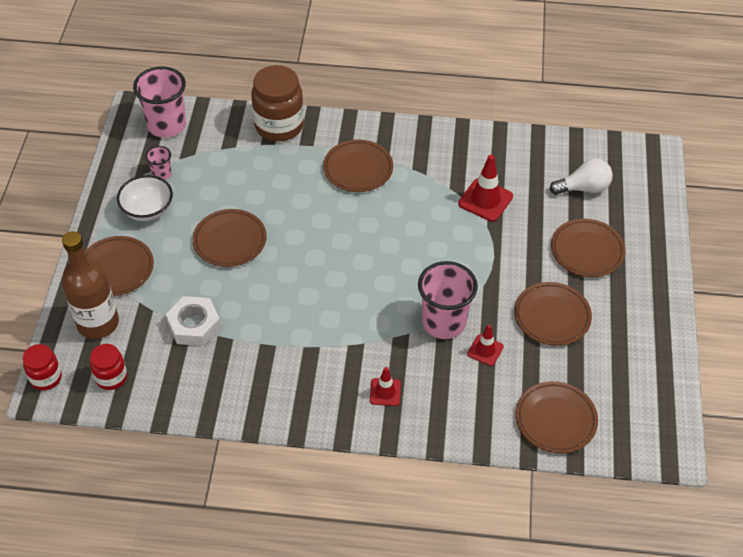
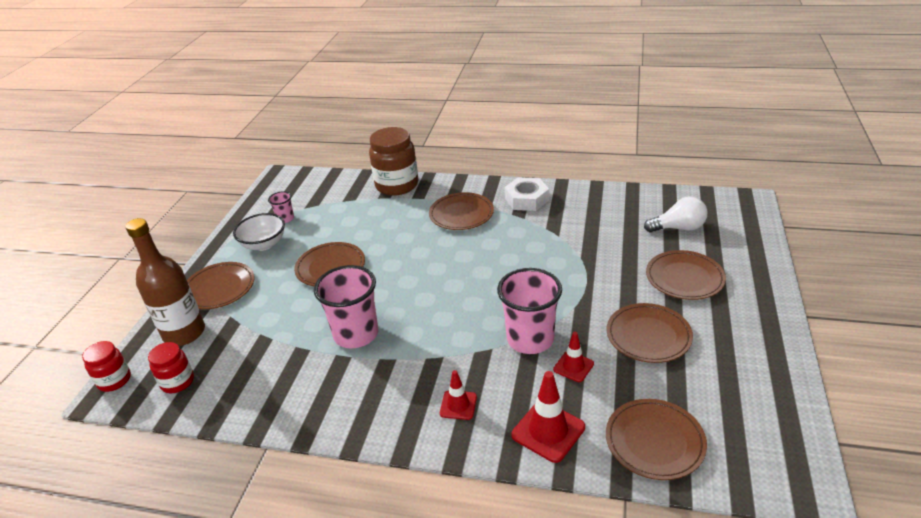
camera: 10 degrees right, 15 degrees down
(167, 125) = (301, 186): pink cup -> pink cup (356, 334)
(194, 325) = (275, 337): white nut -> white nut (526, 199)
(485, 200) = (580, 237): red traffic cone -> red traffic cone (548, 431)

